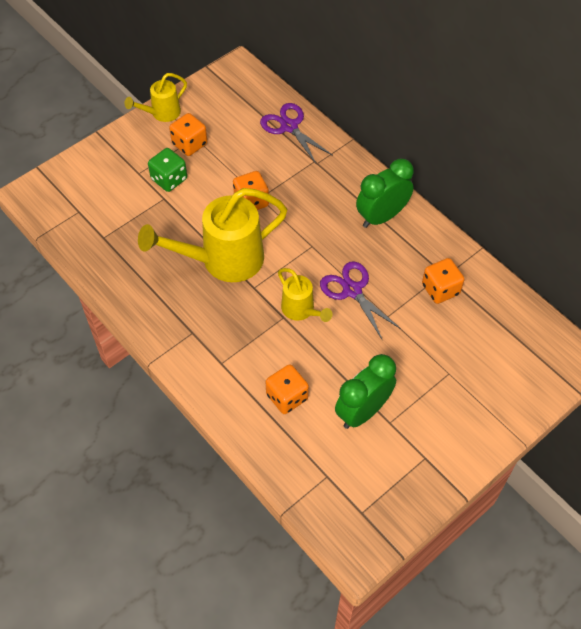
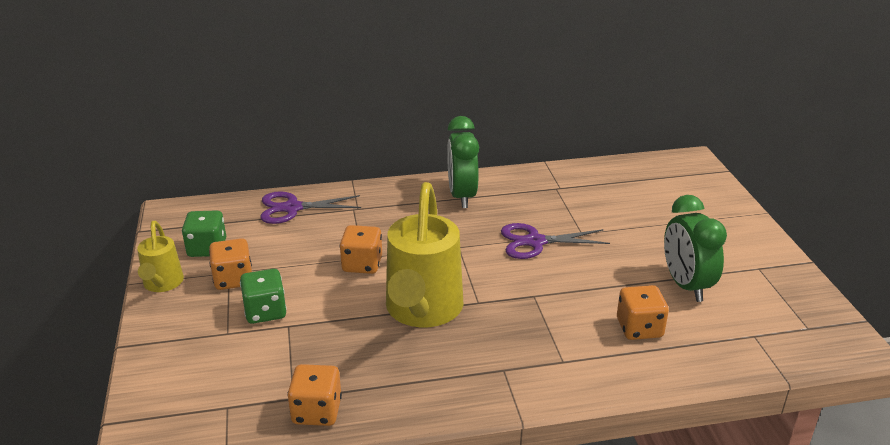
camera: 60 degrees left, 25 degrees down
(211, 111) = (207, 248): none -> green dice
(301, 310) = (534, 281): yellow watering can -> none
(440, 289) = (573, 195): orange dice -> orange dice (317, 411)

